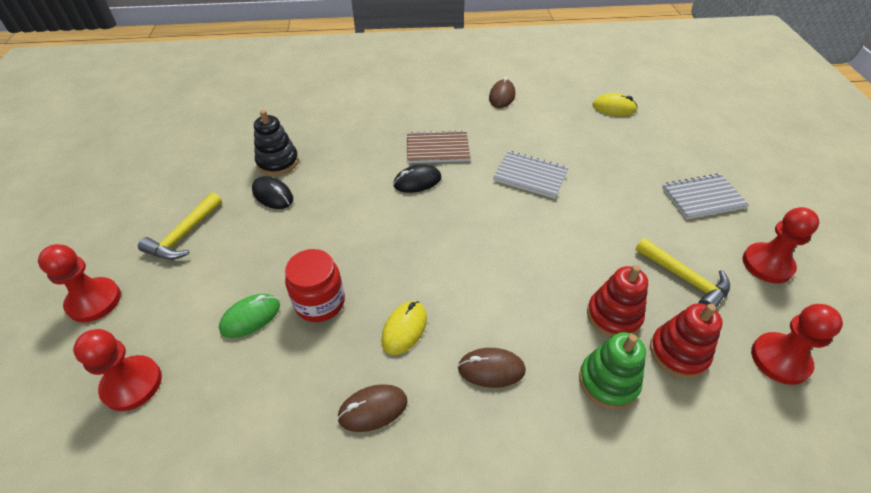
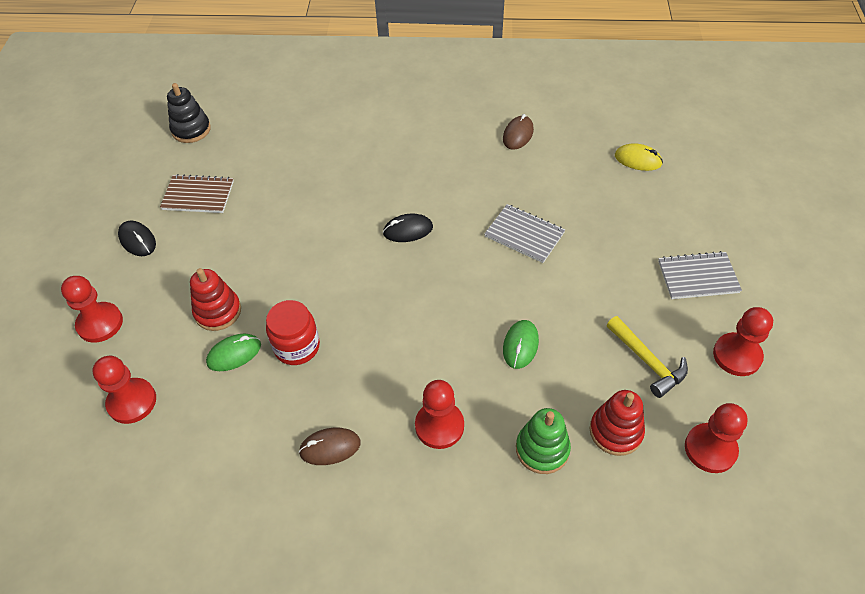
camera: 10 degrees right, 5 degrees up
(184, 235) = (180, 266): yellow hammer -> none
(273, 195) = (265, 232): black mouse -> black mouse (137, 240)
(278, 162) = (273, 195): black stacking toy -> black stacking toy (191, 130)
(404, 329) = (369, 380): yellow mouse -> none
(437, 149) = (435, 194): brown notebook -> brown notebook (198, 195)
(491, 369) = (439, 426): brown mouse -> red pawn
(555, 276) = (520, 345): none -> green mouse
(613, 315) = (565, 390): red stacking toy -> red stacking toy (218, 311)

